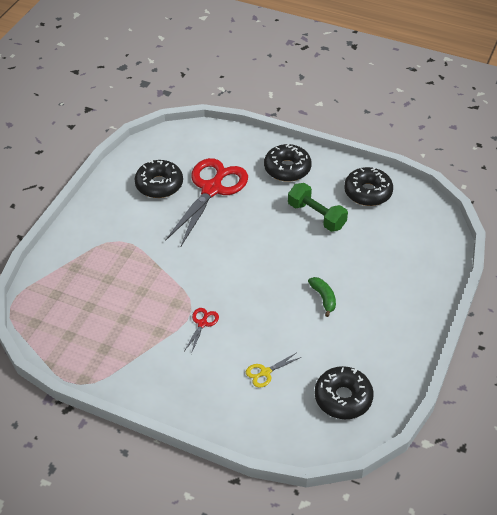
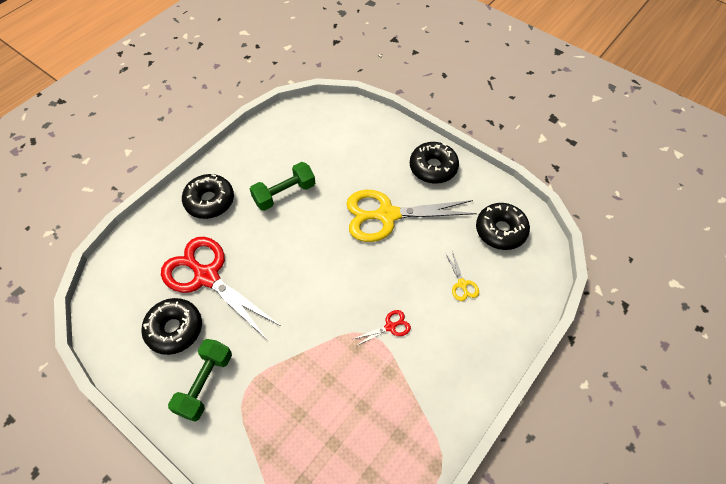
camera: 75 degrees left, 10 degrees up
(119, 216) = (205, 384): none -> green dumbbell
(202, 323) = (390, 327): red scissors -> red scissors turned 120 degrees clockwise
(323, 298) = (387, 215): green banana -> yellow scissors
(367, 192) = (271, 146): black donut -> black donut (433, 167)

